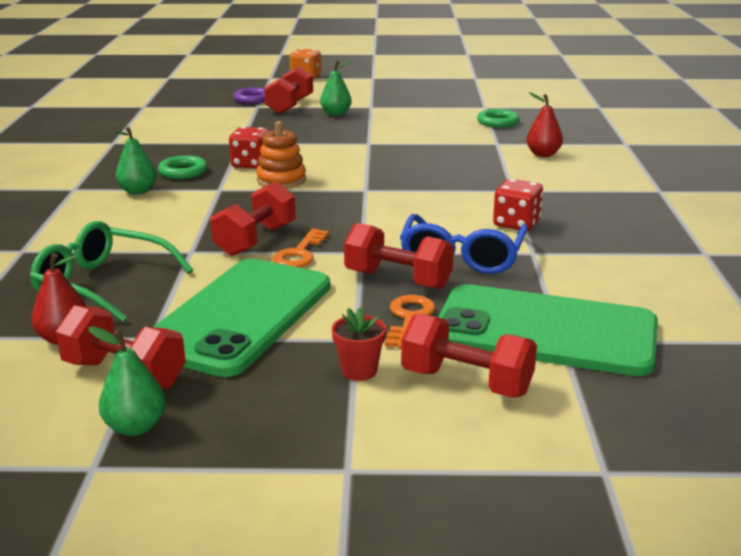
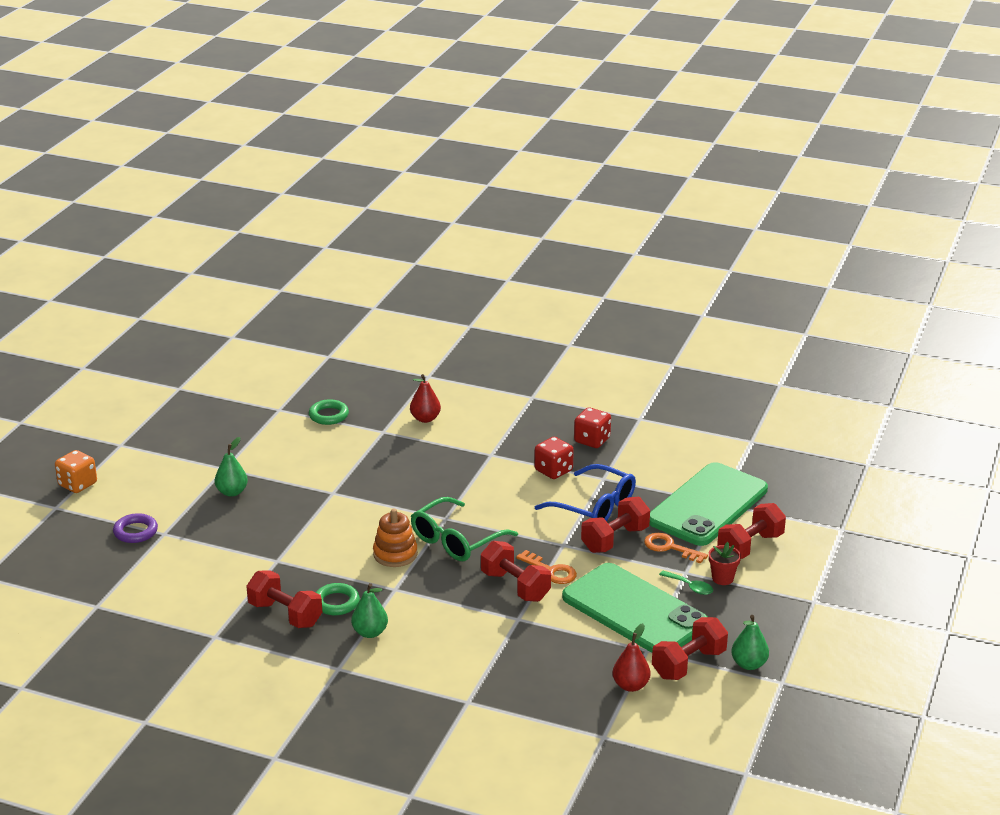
camera: 70 degrees left, 5 degrees up
(102, 284) = (554, 664): green glasses -> green glasses (456, 540)
(251, 164) = (343, 563): red dice -> red dice (592, 440)
(290, 106) = (180, 513): red dumbbell -> red dumbbell (285, 614)
(320, 347) = (690, 587): none -> green spoon

